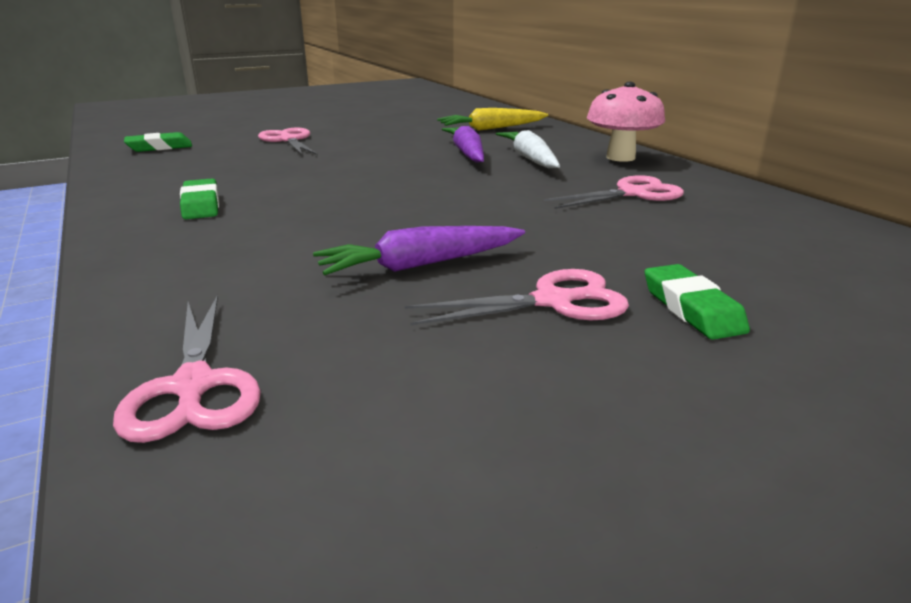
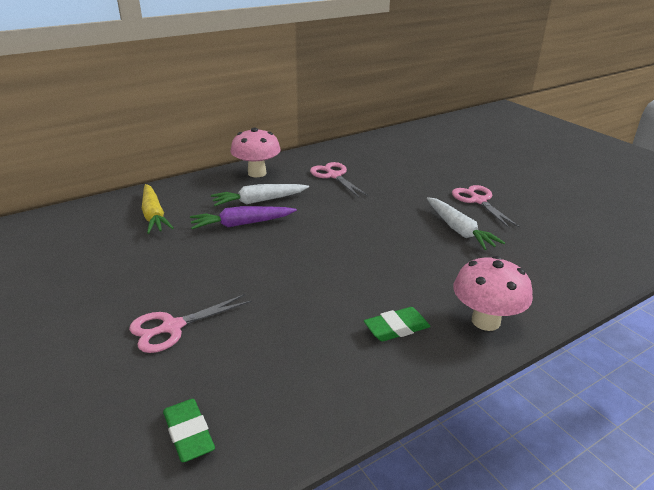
camera: 95 degrees left, 5 degrees up
(157, 250) = (485, 321): none -> pink mushroom
(193, 386) = (594, 268): pink scissors -> none
(421, 265) = (459, 230): purple carrot -> white carrot
(691, 308) = (468, 177): green eraser -> none

